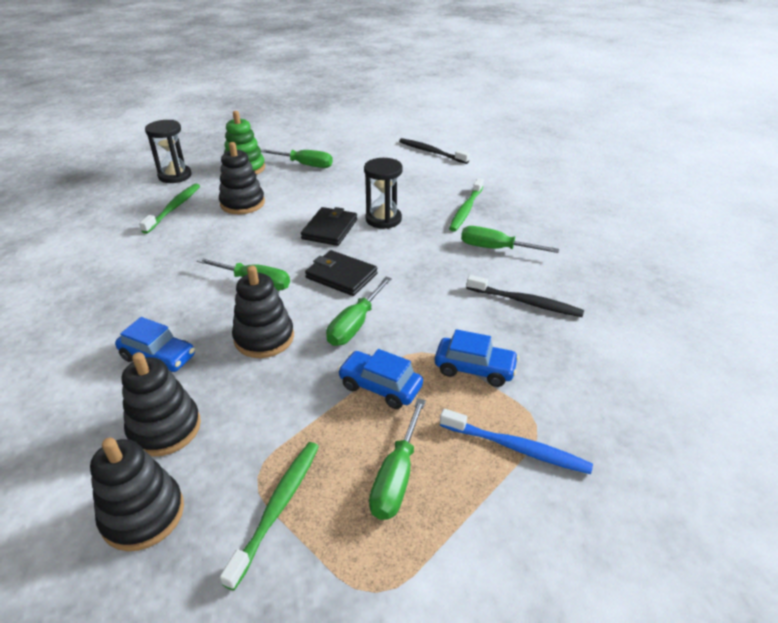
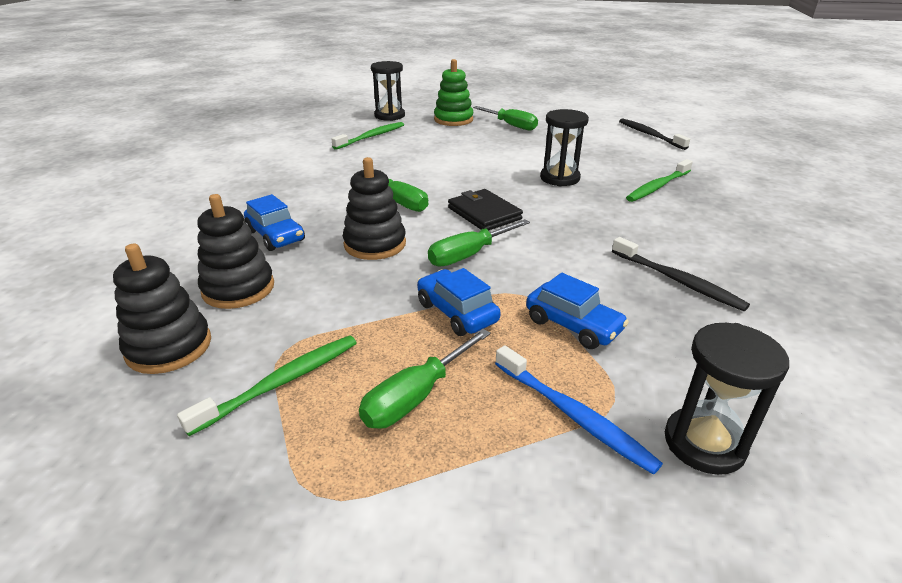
camera: 25 degrees right, 5 degrees down
(242, 203) = (432, 143): black stacking toy -> none
(330, 229) = (499, 176): black wallet -> none
(496, 248) = (671, 226): green screwdriver -> none
(607, 437) = (704, 443): none -> black hourglass

